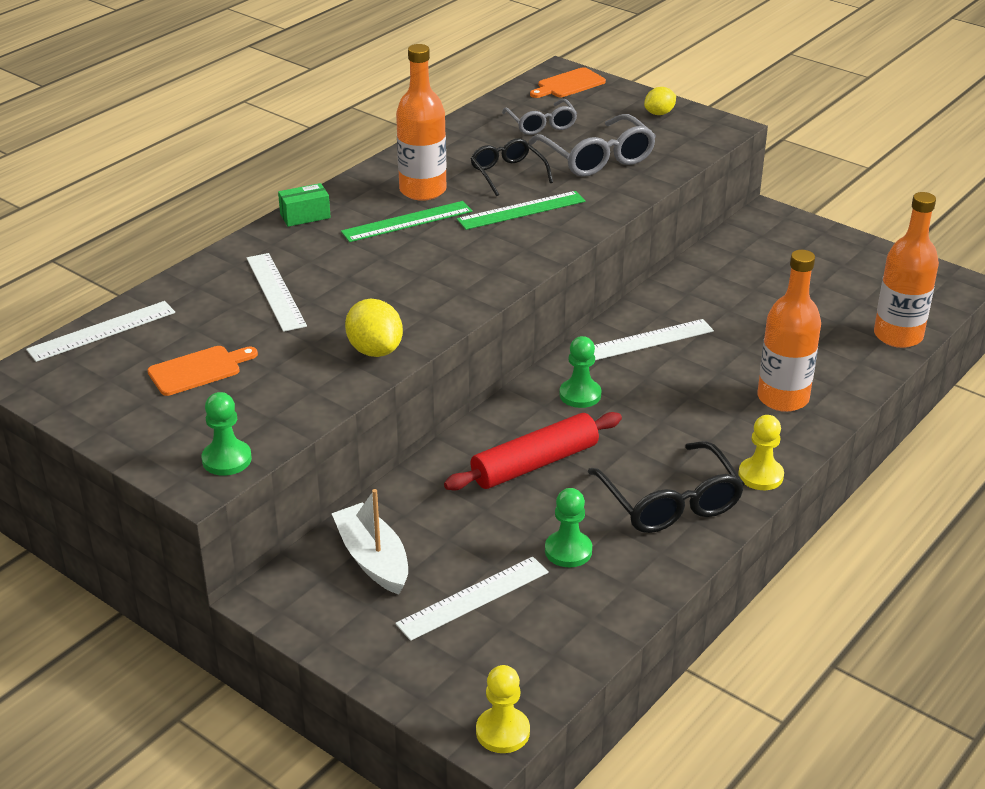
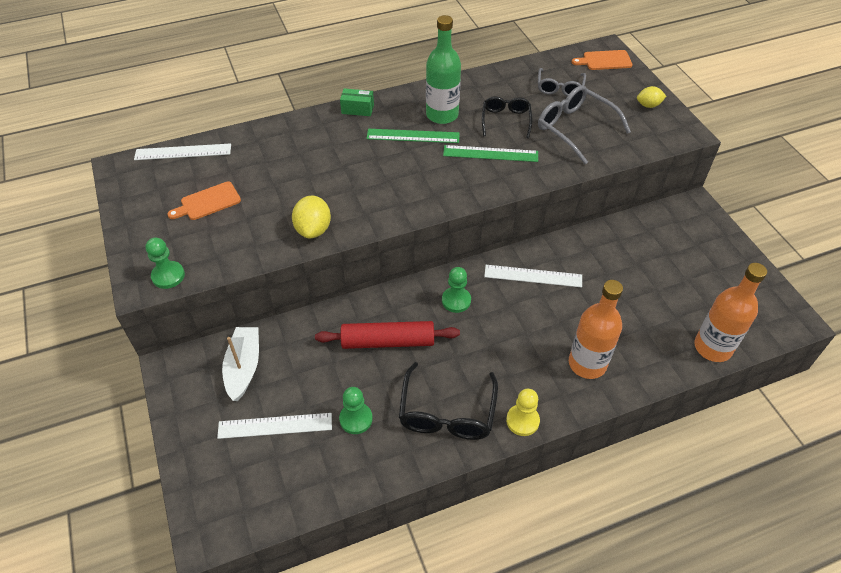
camera: 30 degrees right, 15 degrees up
(198, 370) = (208, 202): orange cutting board -> orange cutting board turned 150 degrees clockwise
(275, 291) = (295, 160): white ruler -> none
(422, 190) = (442, 115): orange bottle -> green bottle
(502, 732) = (214, 536): yellow pawn -> none
(597, 158) = (575, 128): grey glasses -> grey glasses turned 135 degrees clockwise

